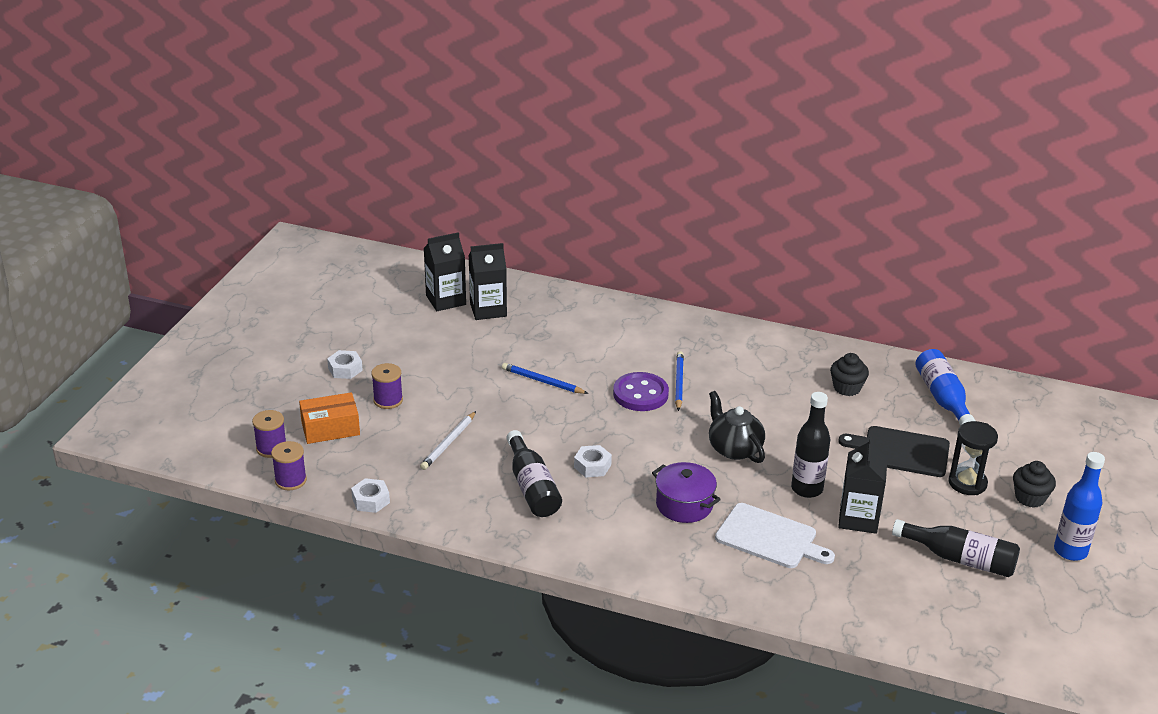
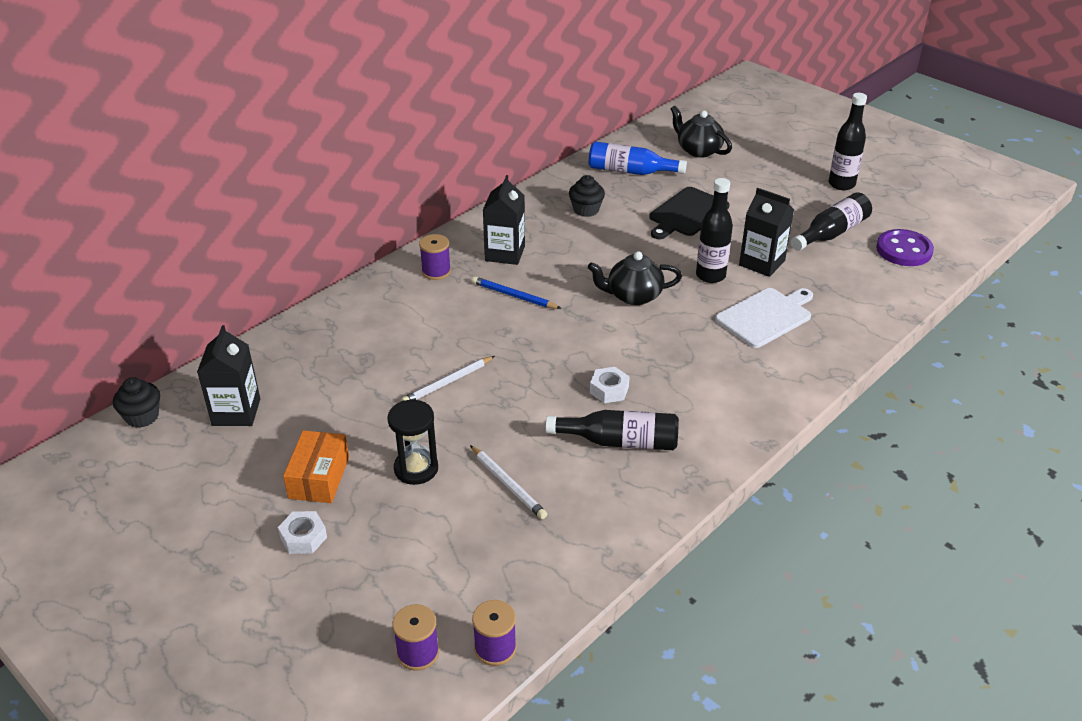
camera: 65 degrees left, 5 degrees up
(330, 428) = (414, 582): orange box -> orange box (319, 477)
(371, 500) = (574, 579): white nut -> none
(388, 400) = (395, 514): purple spool -> purple spool (436, 271)
(488, 309) = (285, 384): black carton -> black carton (505, 253)
(542, 381) = (447, 382): blue pencil -> white pencil
(640, 394) = (515, 324): purple button -> purple button (904, 250)
(684, 505) = (698, 350): purple pot -> none
(967, 483) = (743, 198): black hourglass -> black hourglass (416, 469)
(1030, 498) = (774, 178): black cupcake -> black cupcake (142, 417)
(1032, 433) = (698, 150): none -> black teapot
(1070, 551) = (841, 184): blue bottle -> black bottle

